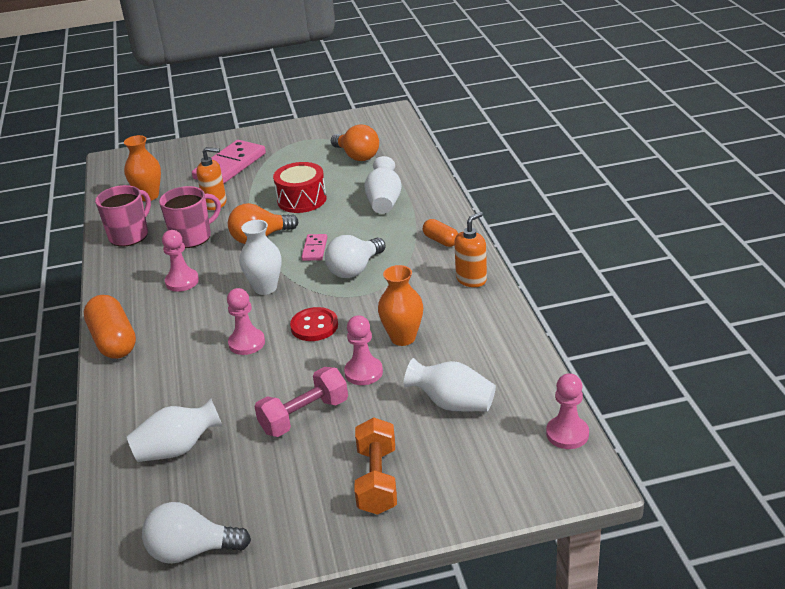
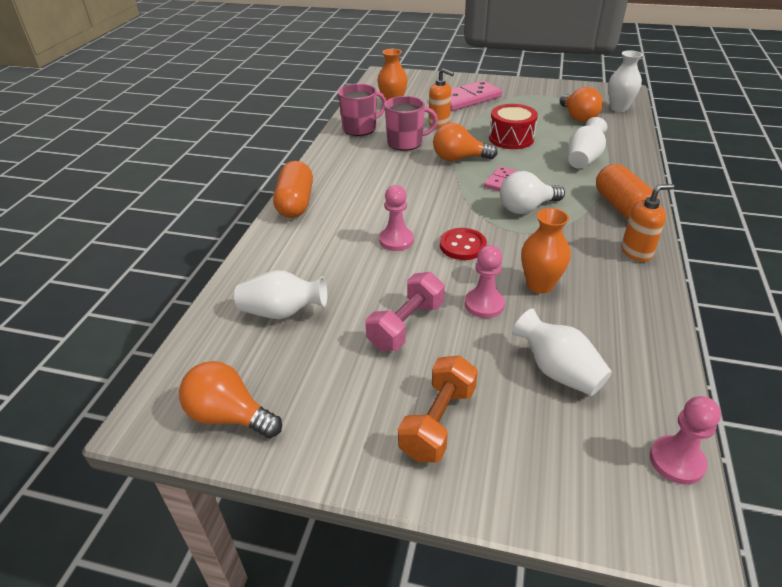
camera: 25 degrees right, 5 degrees up
(182, 281) = (376, 174): pink pawn -> none
(192, 551) = (229, 416): white light bulb -> orange light bulb
(265, 288) = (439, 199): white vase -> white vase (618, 108)
(304, 416) = (406, 325): pink dumbbell -> pink dumbbell turned 45 degrees counterclockwise
(441, 240) = (621, 207): orange capsule -> orange capsule, size x1.80

